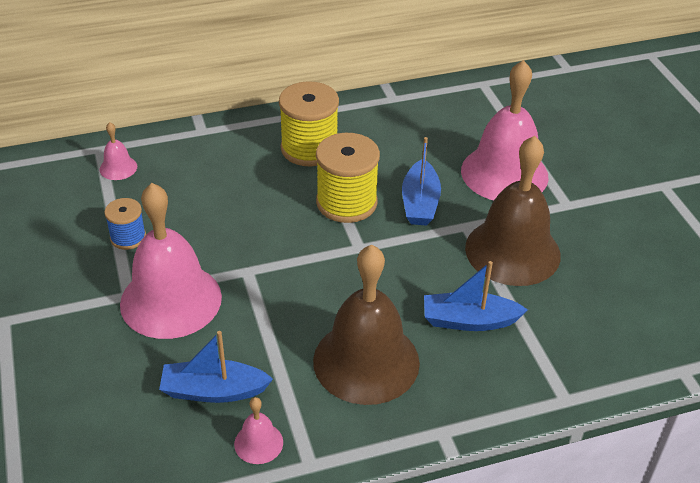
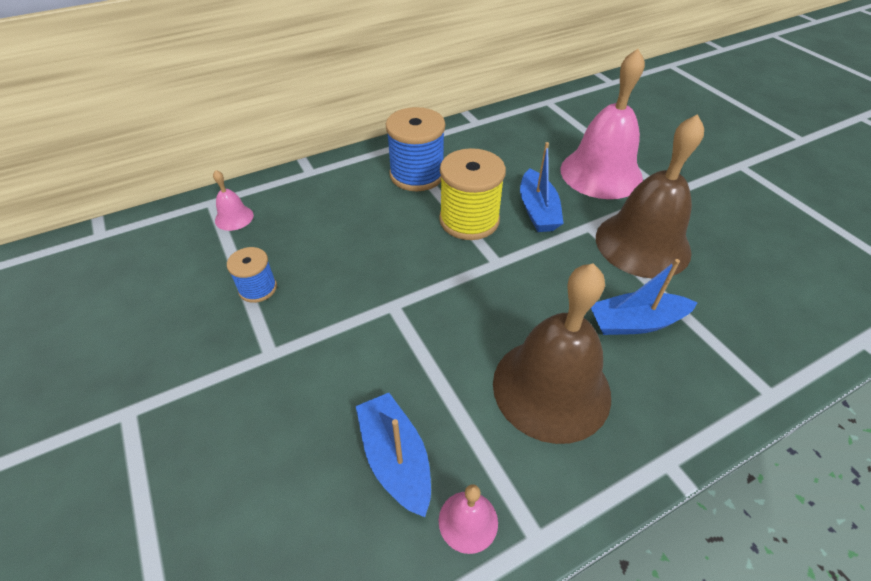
camera: 10 degrees left, 5 degrees up
(171, 300) = (319, 352): pink bell -> none
(214, 391) = (395, 458): blue boat -> blue boat turned 75 degrees clockwise
(309, 148) = (417, 175): yellow spool -> blue spool

